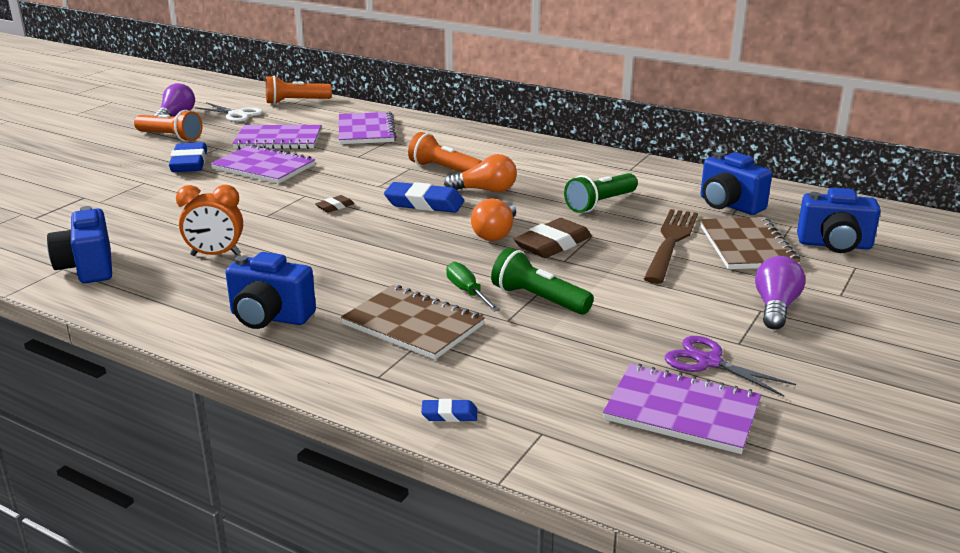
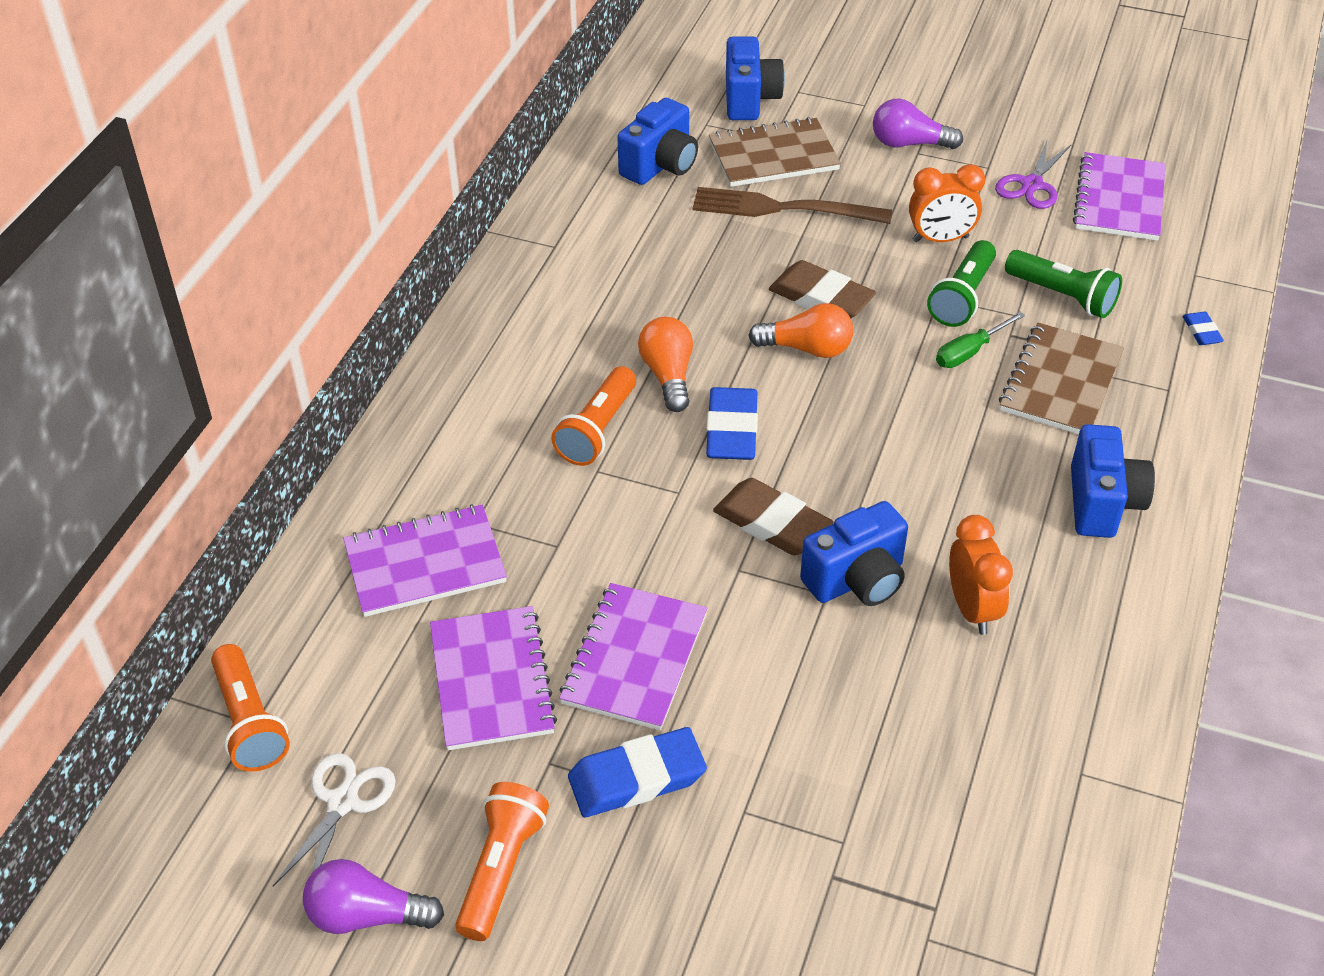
camera: 100 degrees left, 20 degrees up
(87, 268) = (1068, 742): blue camera -> blue camera (857, 580)
(335, 207) = (772, 523): brown eraser -> brown eraser, size x2.02
(600, 204) = (685, 267): green flashlight -> green flashlight (1062, 296)
(622, 301) = (940, 239): none -> orange clock

